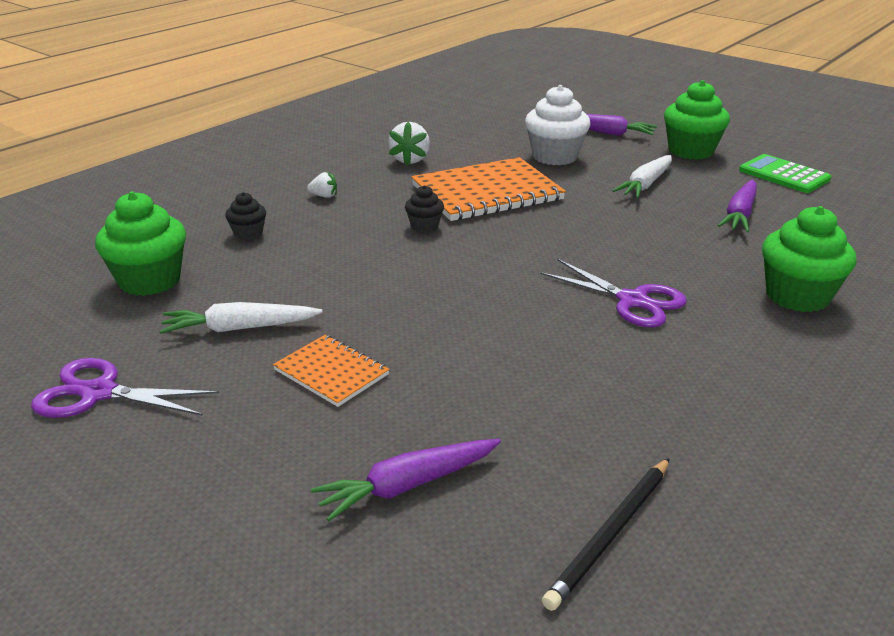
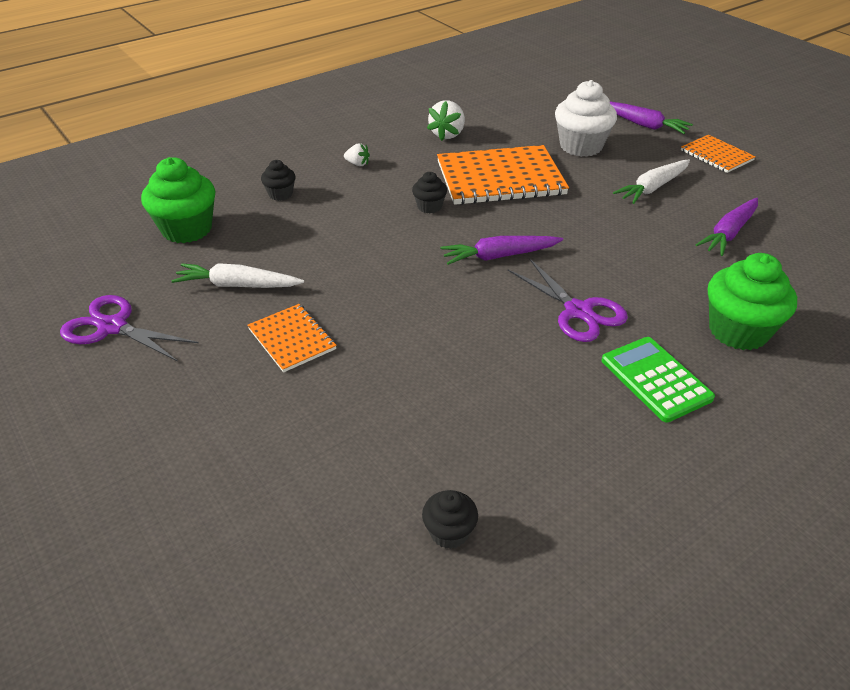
camera: 15 degrees right, 10 degrees up
(408, 485) = (307, 454): purple carrot -> purple carrot (499, 256)
(610, 534) = (449, 532): black pencil -> black cupcake
(690, 151) = (716, 155): green cupcake -> orange notebook
(784, 175) = (798, 194): green calculator -> green calculator (655, 379)

